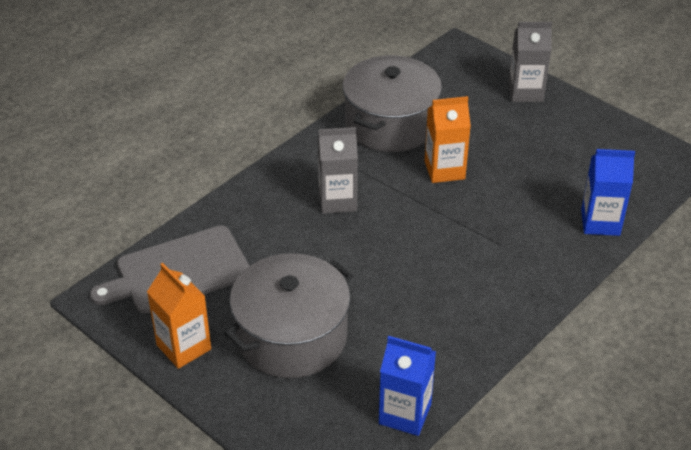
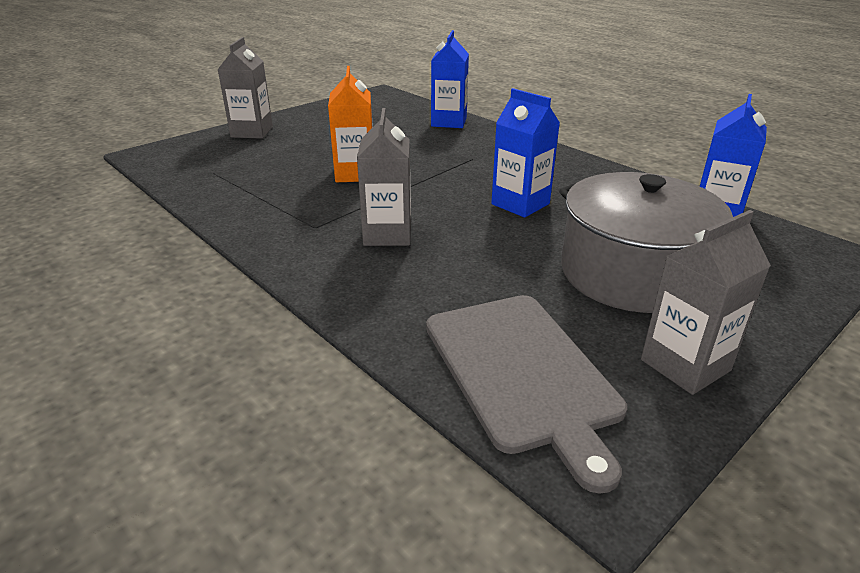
camera: 85 degrees left, 10 degrees down
(184, 347) = (685, 365): orange carton -> grey carton
(390, 124) = (257, 196): grey pot -> none
(402, 276) = (520, 204): none -> blue carton

